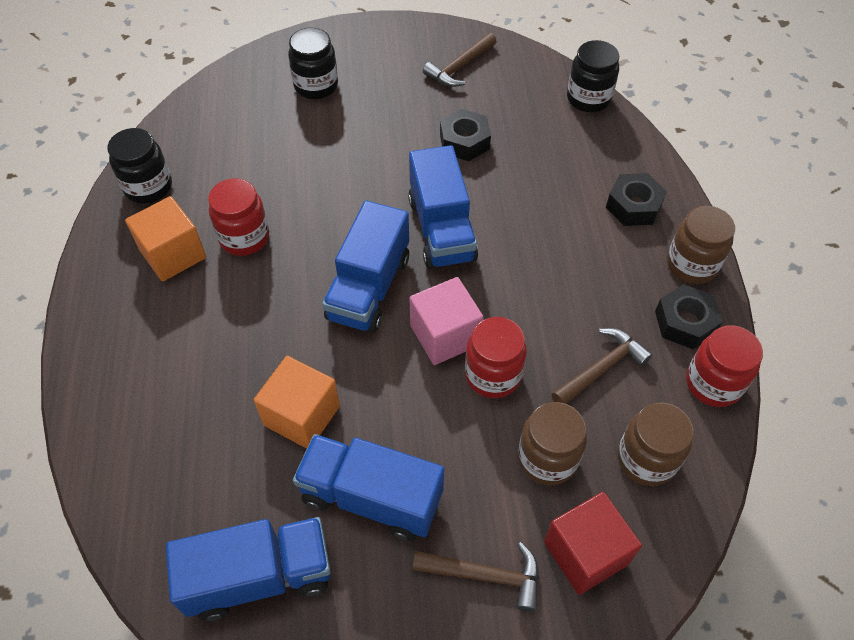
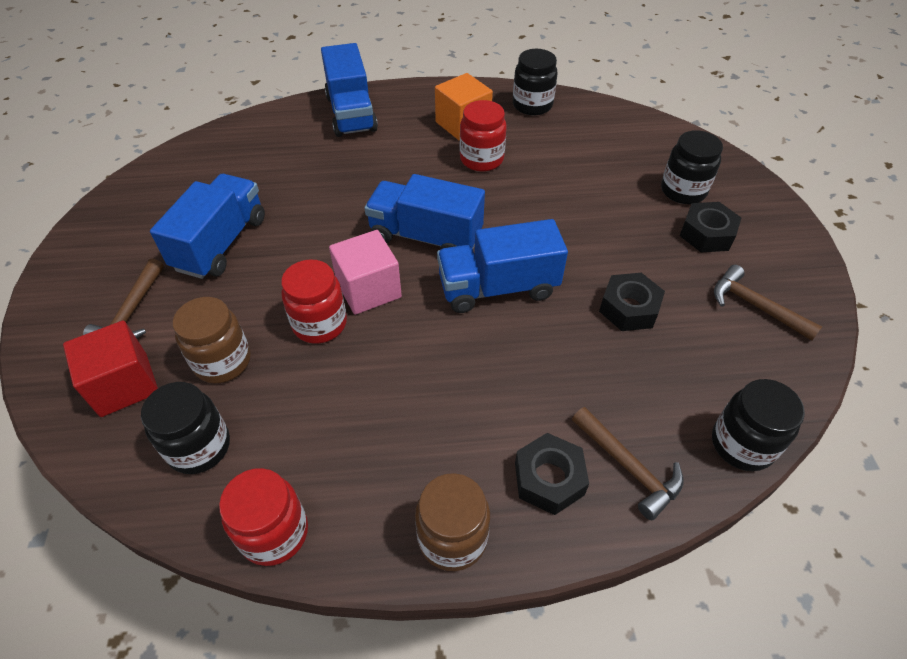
camera: 90 degrees right, 5 degrees down
(259, 576) = (180, 189): blue truck -> blue truck (351, 113)
(302, 415) = (302, 202): orange cube -> none
(601, 368) = (313, 417): brown hammer -> brown hammer (629, 467)
(646, 459) = (199, 447): brown jar -> black jar
(685, 322) = (363, 514): black nut -> black nut (706, 234)

